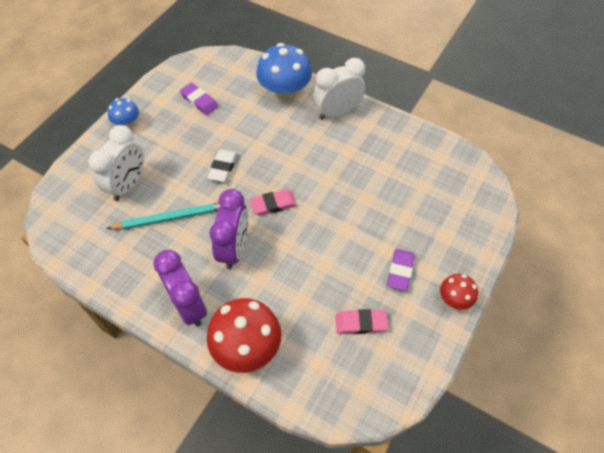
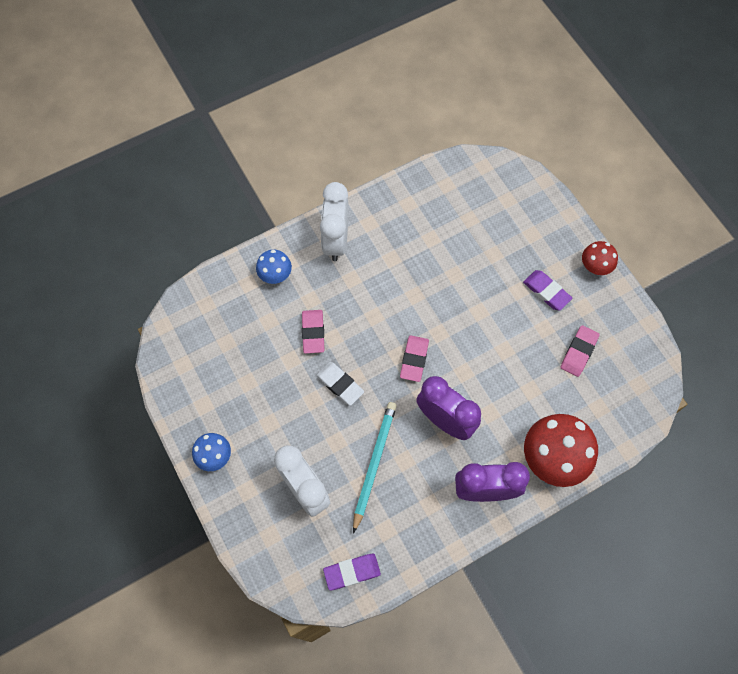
camera: 60 degrees left, 10 degrees up
(199, 101) = (231, 365): purple eraser -> purple eraser (352, 572)
(254, 133) = (313, 332): none -> pink eraser
(284, 92) = (275, 274): blue mushroom -> blue mushroom, size x0.54

